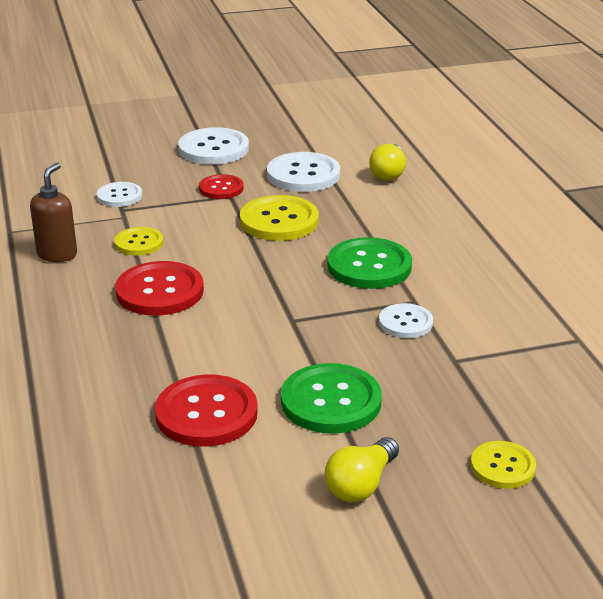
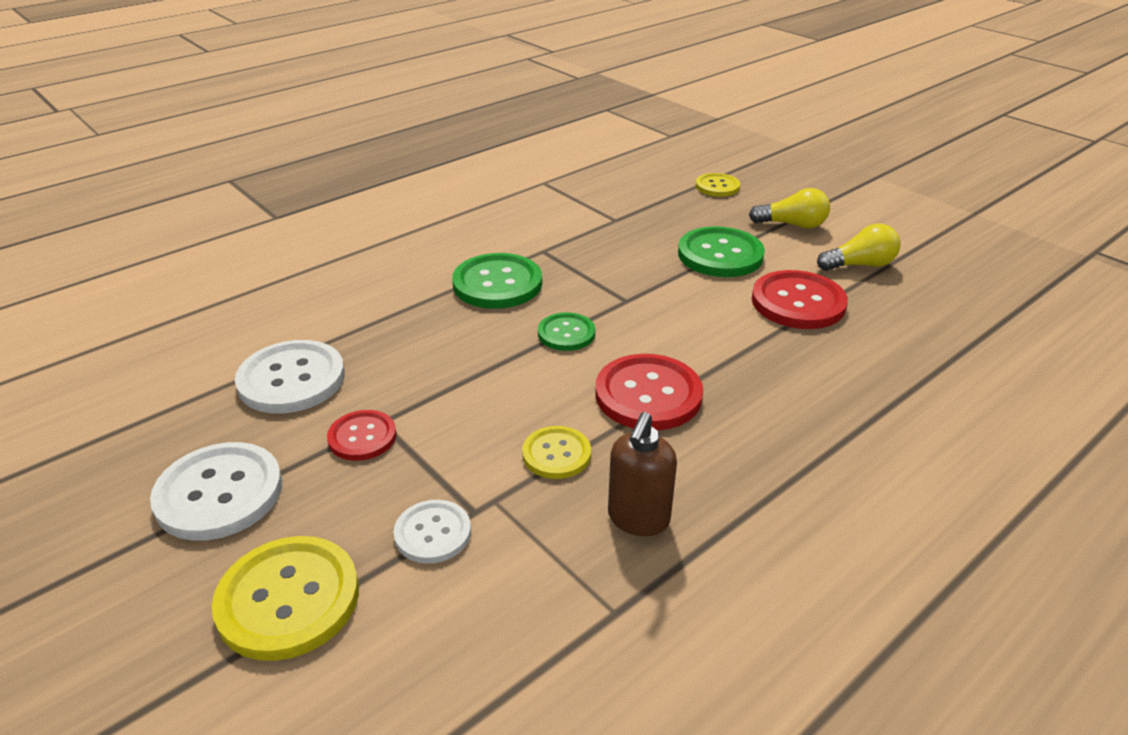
camera: 115 degrees left, 5 degrees up
(57, 254) = (638, 519): brown soap dispenser -> brown soap dispenser turned 60 degrees counterclockwise
(267, 279) = (566, 333): none -> green button
(279, 221) = (432, 362): yellow button -> yellow button (288, 599)
(388, 173) = (266, 318): yellow light bulb -> yellow light bulb (859, 265)
(405, 322) = (581, 247): white button -> none

